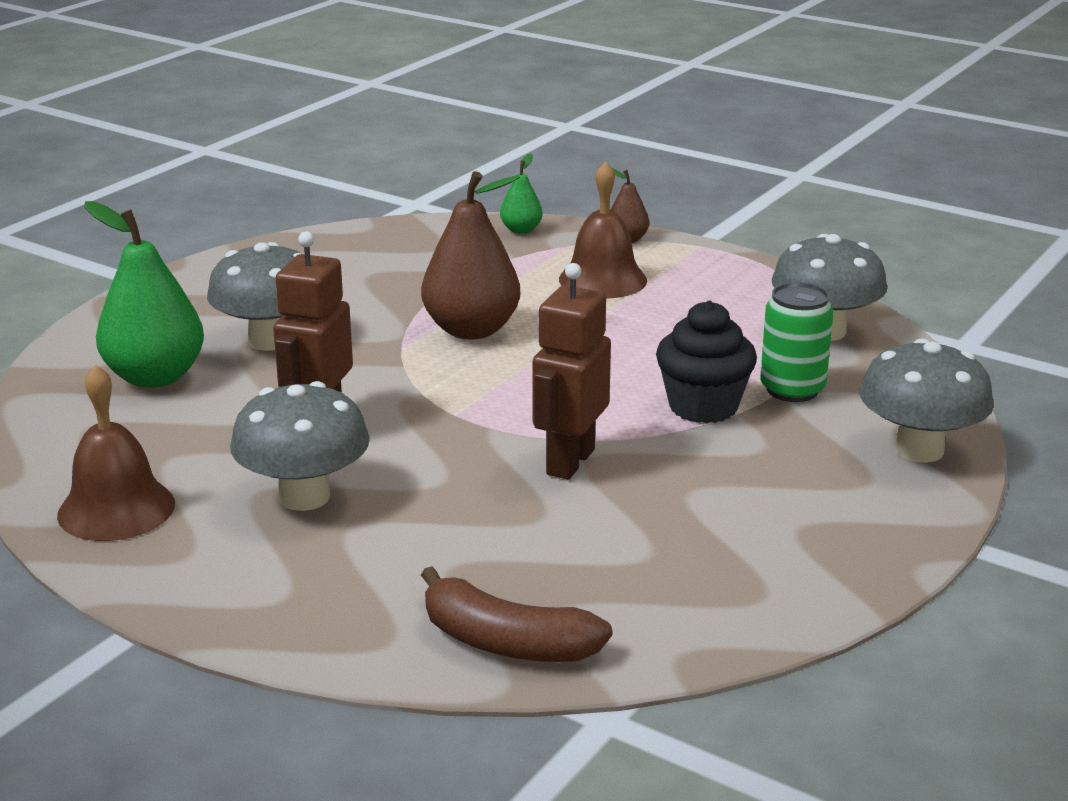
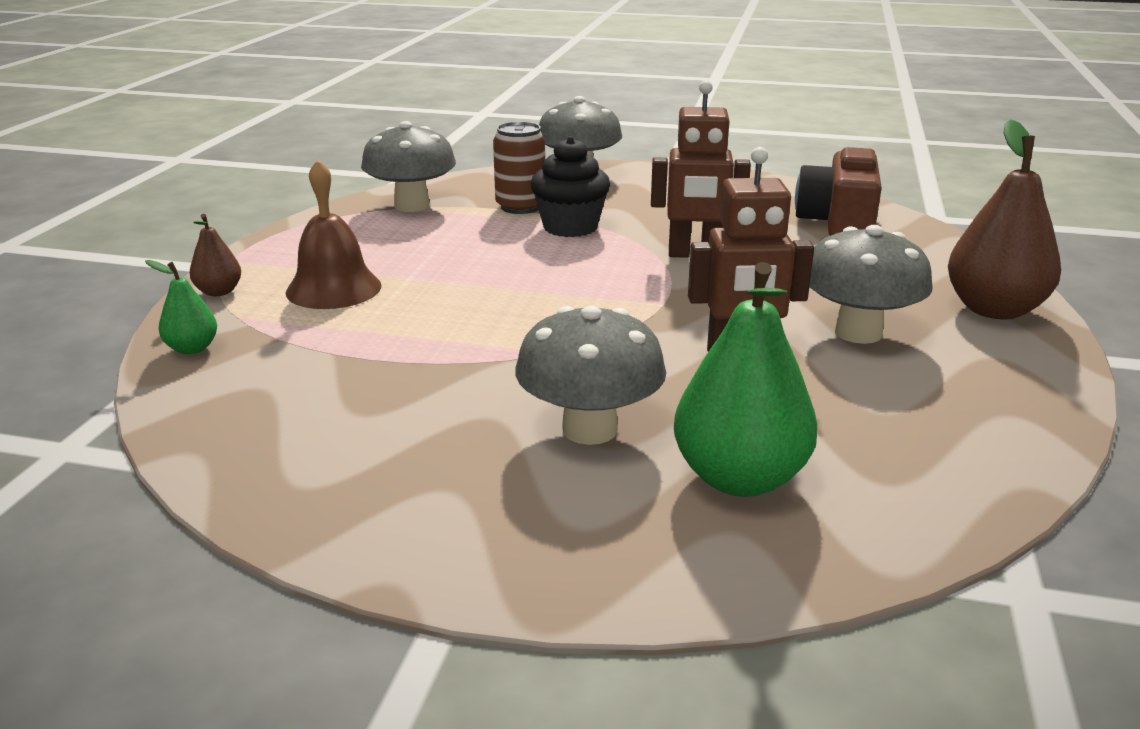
camera: 110 degrees left, 0 degrees up
(116, 509) = (989, 409): brown bell -> none
(472, 330) = (488, 326): brown pear -> brown pear (993, 309)
(506, 643) = (921, 241): brown banana -> none
(619, 600) = (838, 222): none -> brown camera
(792, 389) = (520, 207): green can -> brown can

